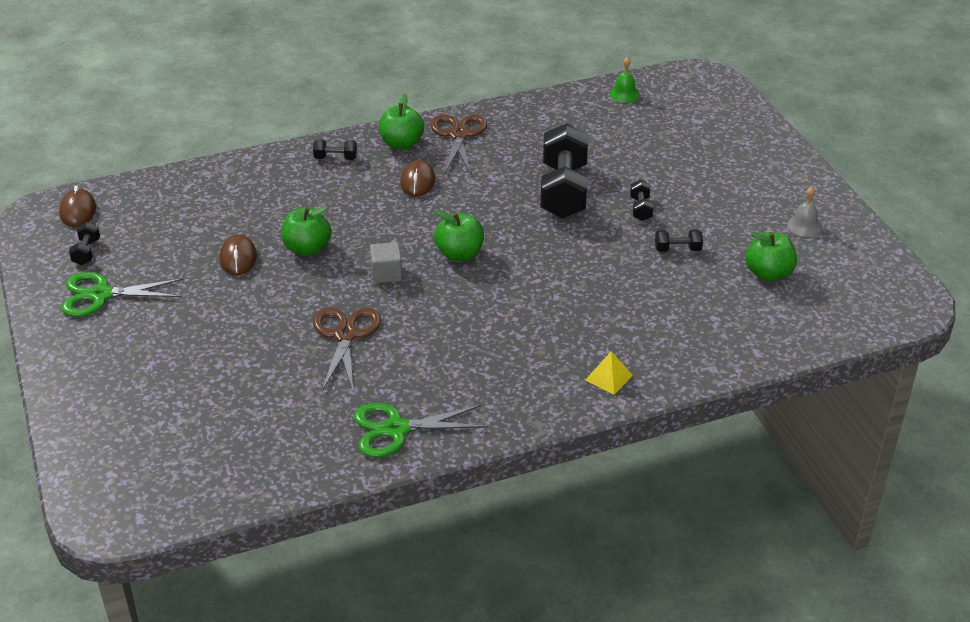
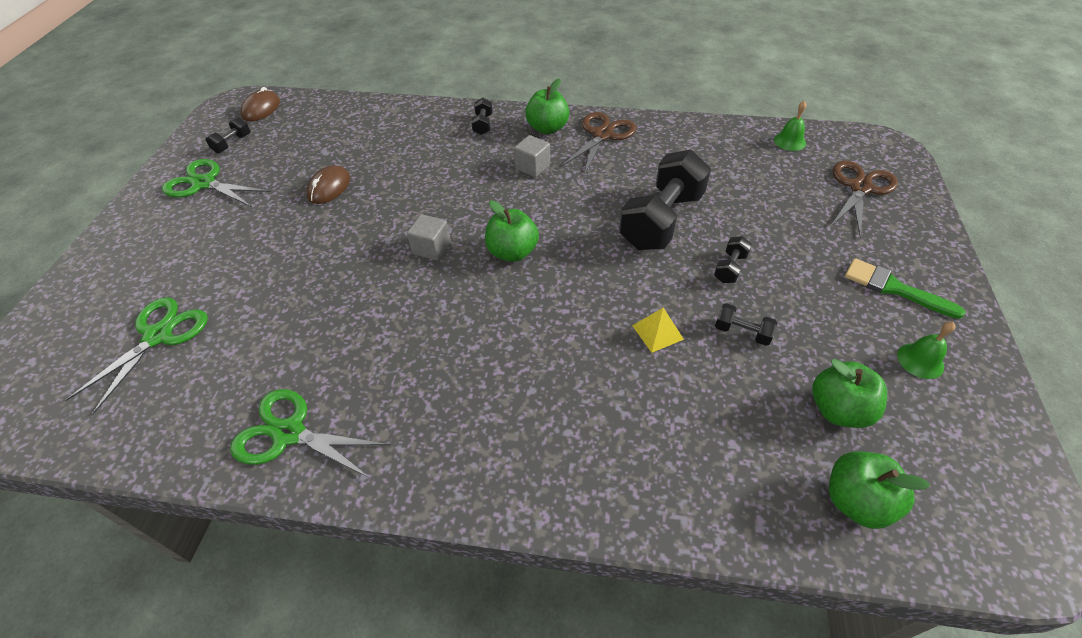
camera: 30 degrees right, 10 degrees up
(209, 416) = (158, 336): none -> green scissors
(307, 248) = (389, 198): green apple -> green apple (856, 501)
(335, 158) = (483, 124): black dumbbell -> black dumbbell turned 60 degrees clockwise
(345, 335) = (341, 299): brown scissors -> brown scissors (860, 188)
(417, 181) = (532, 167): brown mouse -> grey cube
(609, 377) = (552, 473): yellow pyramid -> yellow pyramid (657, 332)
(764, 184) = (893, 288): none -> green brush
(804, 226) = (920, 360): grey bell -> green bell

